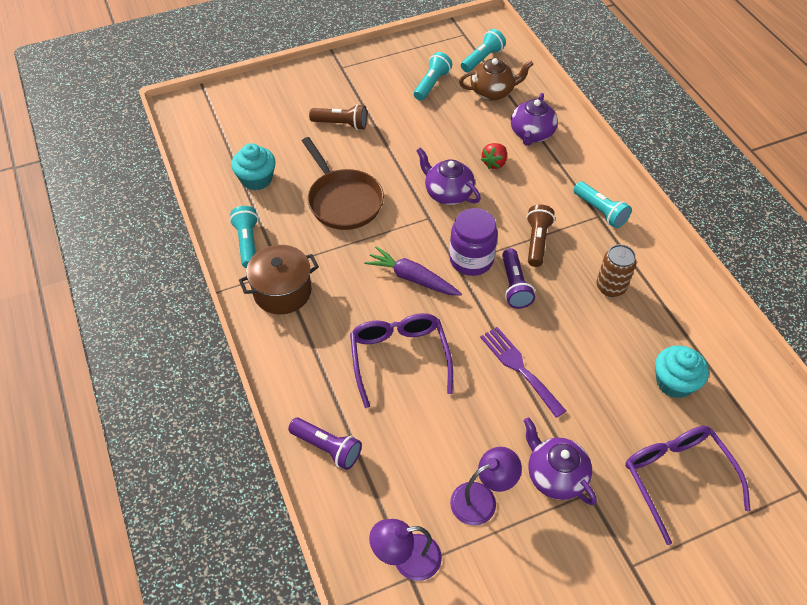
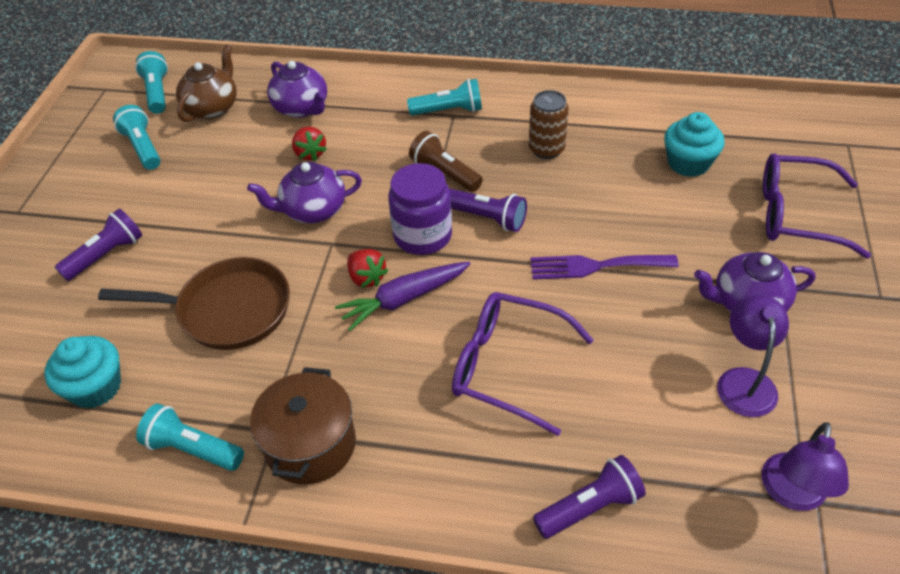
camera: 55 degrees left, 5 degrees down
(341, 124) = (106, 255): brown flashlight -> purple flashlight
(415, 250) = (367, 278): none -> red strawberry

